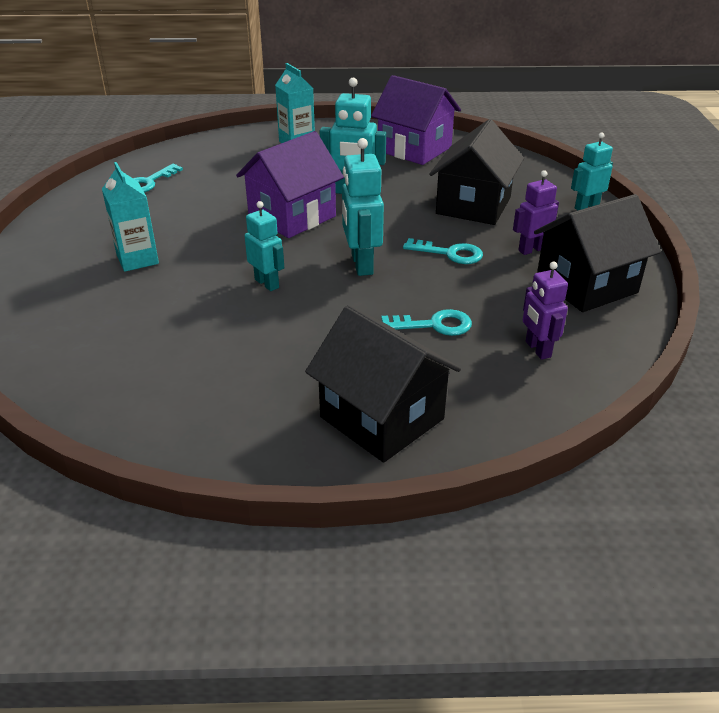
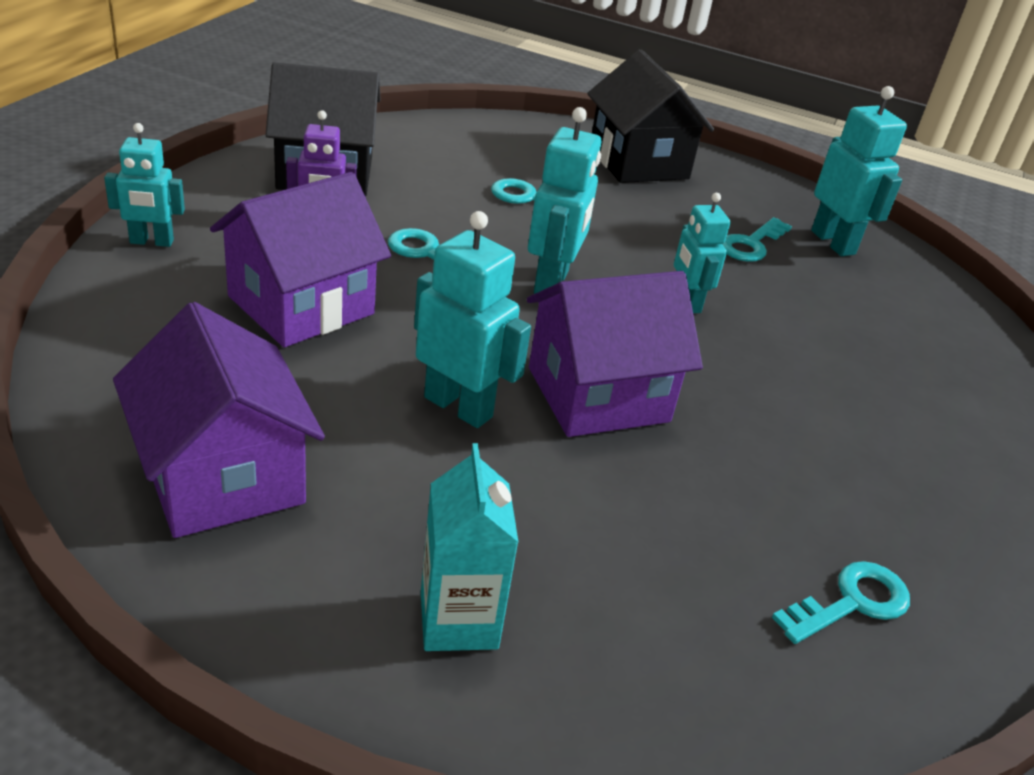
camera: 160 degrees left, 0 degrees up
(137, 259) = (862, 403): turquoise carton -> none
(156, 391) = (833, 242): none -> turquoise robot
(234, 355) = (751, 244): none -> turquoise key
(473, 206) = (301, 305): black house -> purple house
(537, 349) = (456, 152): purple robot -> none

